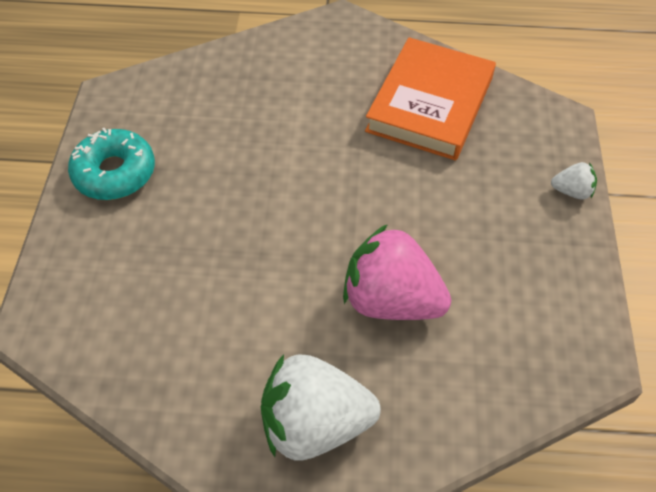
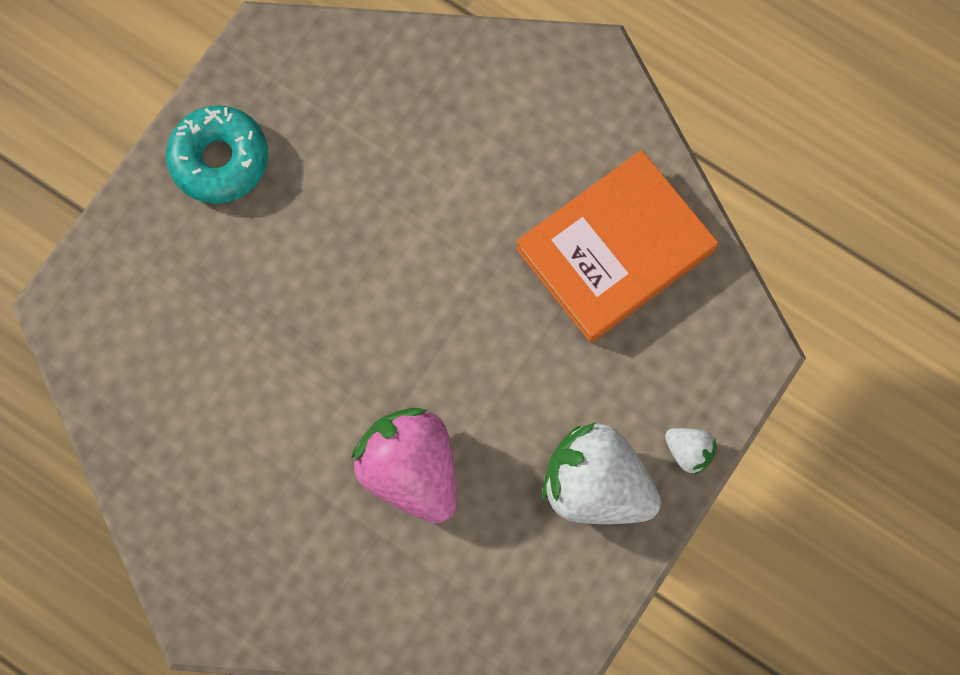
camera: 30 degrees right, 20 degrees up
(315, 423) = (263, 553): white strawberry -> white strawberry (596, 485)

